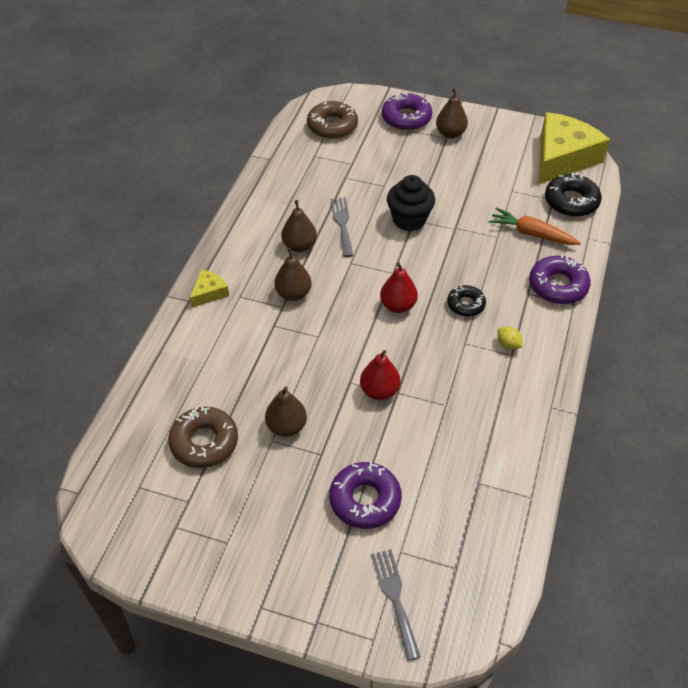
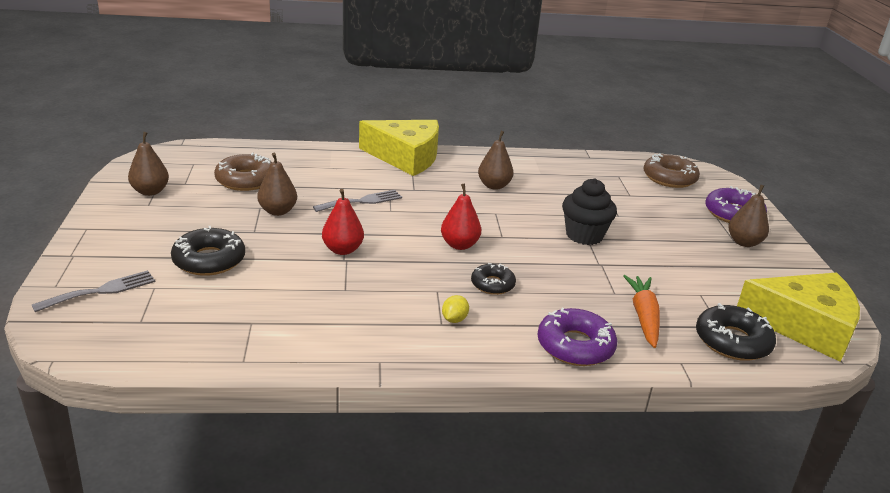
camera: 65 degrees right, 20 degrees down
(209, 293) = (406, 157): yellow cheese -> yellow cheese, size x2.22
(293, 294) = (433, 192): brown pear -> brown pear (150, 191)
(342, 224) = (542, 201): grey fork -> grey fork (362, 201)
(365, 500) = (209, 260): purple donut -> black donut

